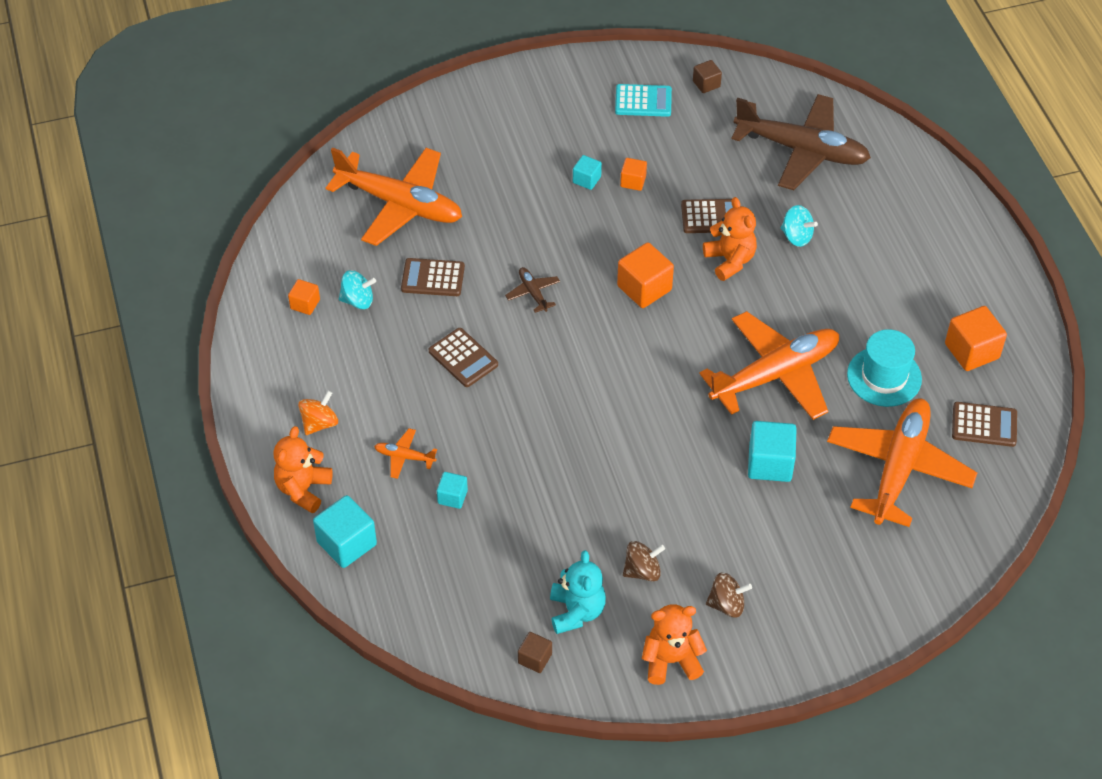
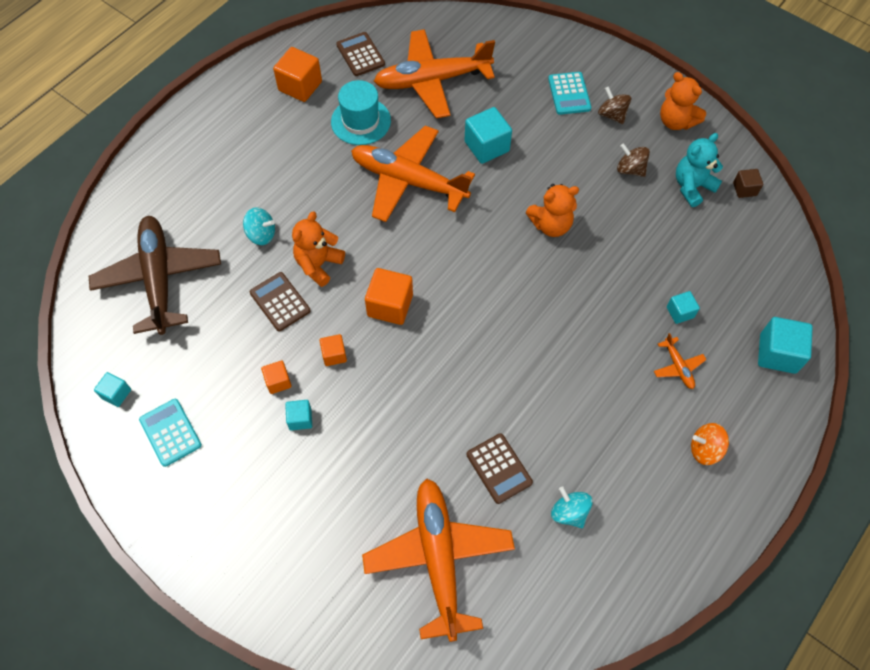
camera: 125 degrees left, 10 degrees up
(303, 489) = (767, 416): orange teddy bear -> orange teddy bear (551, 225)
(305, 304) = (608, 554): orange cube -> orange cube (334, 355)
(463, 358) = (558, 388): brown calculator -> none
(533, 292) = (455, 381): brown plane -> none
(706, 84) = (116, 394): brown cube -> turquoise cube
(787, 583) = (569, 94): none -> turquoise calculator
(796, 236) = (261, 234): turquoise spinning top -> turquoise spinning top turned 105 degrees clockwise

